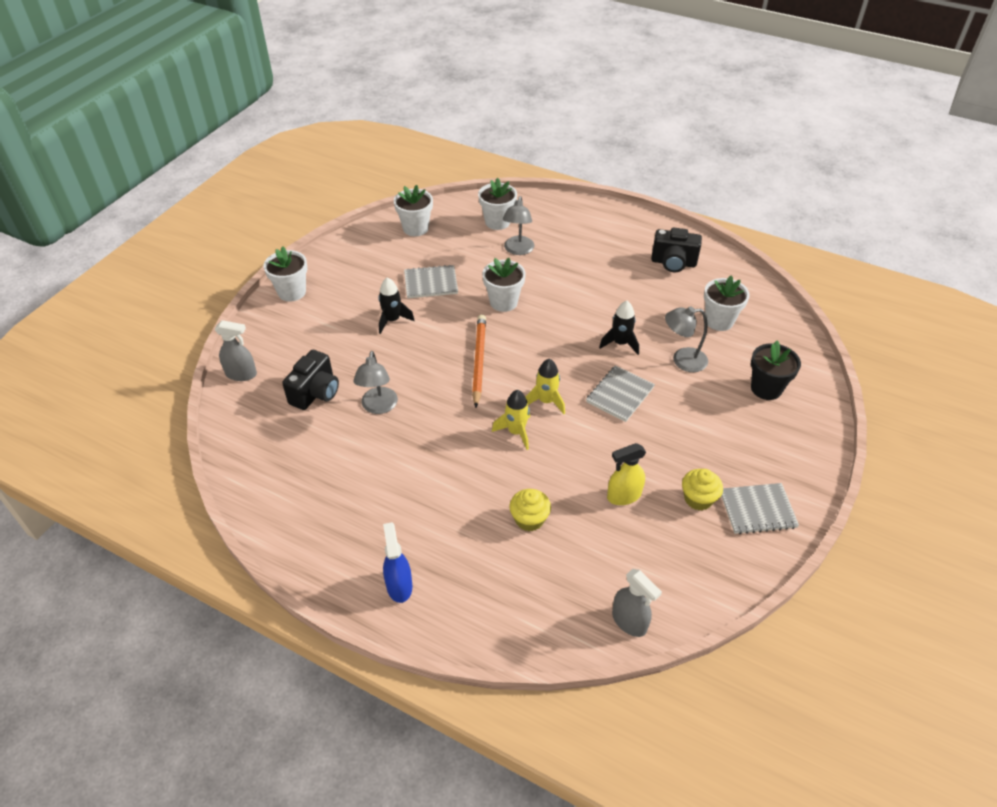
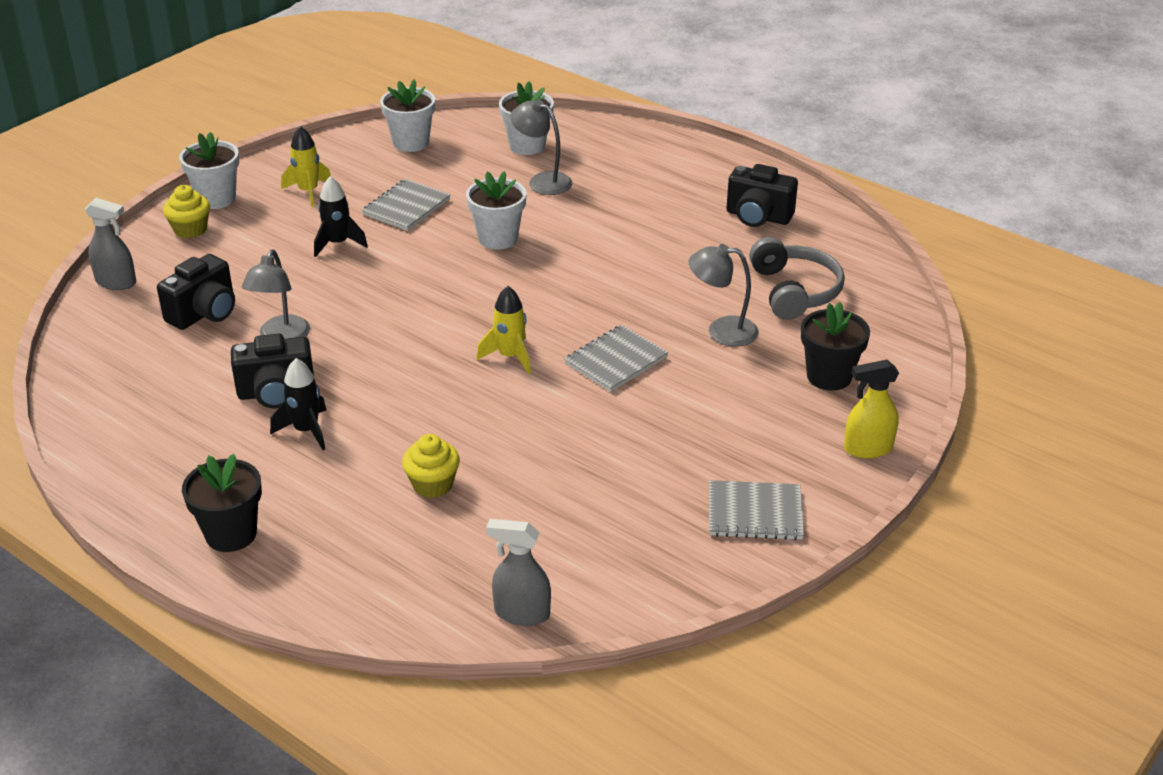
camera: 10 degrees right, 10 degrees down
(391, 455) = (276, 393): none -> black camera
(399, 586) = (231, 534): blue spray bottle -> black flower pot
(431, 283) = (406, 207): grey notebook -> grey notebook turned 60 degrees counterclockwise
(479, 361) = (436, 301): orange pencil -> none
(516, 432) = (454, 386): yellow rocket -> yellow rocket (308, 192)
(518, 250) = (542, 181): grey lamp -> grey lamp turned 105 degrees clockwise
(620, 343) = (641, 302): black rocket -> black rocket (306, 430)
(623, 496) = (572, 474): yellow spray bottle -> yellow spray bottle (867, 448)
(629, 621) = (521, 613): grey spray bottle -> grey spray bottle turned 135 degrees clockwise
(698, 499) = (675, 490): yellow cupcake -> yellow cupcake (190, 229)
(719, 321) = (795, 291): white flower pot -> grey headphones

